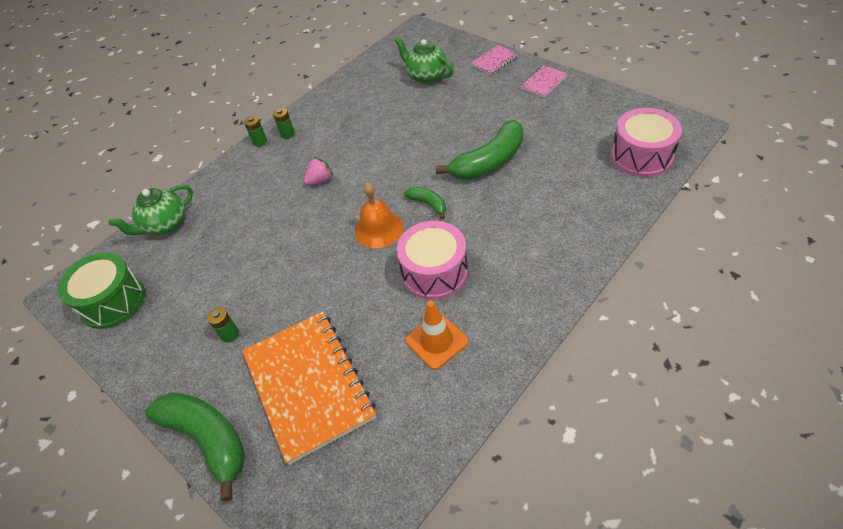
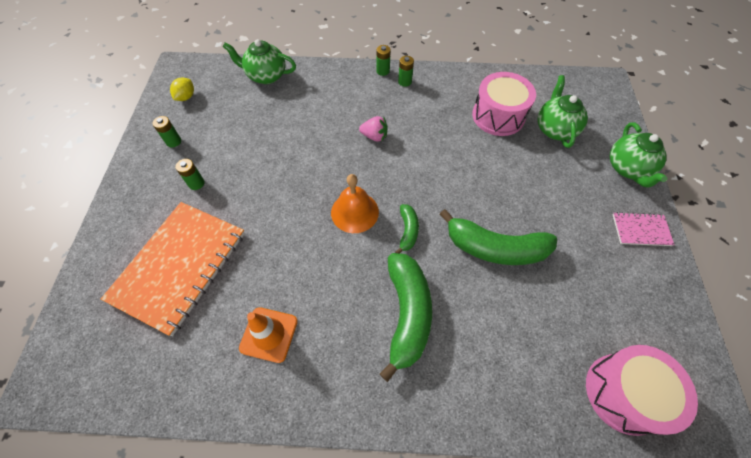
camera: 45 degrees right, 10 degrees up
(113, 301) = (186, 97): green drum -> yellow lemon
(157, 334) = (173, 141): none -> green battery
(208, 439) = (106, 233): green banana -> green banana (407, 314)
(434, 272) = (338, 285): pink drum -> pink drum (498, 116)
(494, 61) = (627, 169): pink notebook -> green teapot

